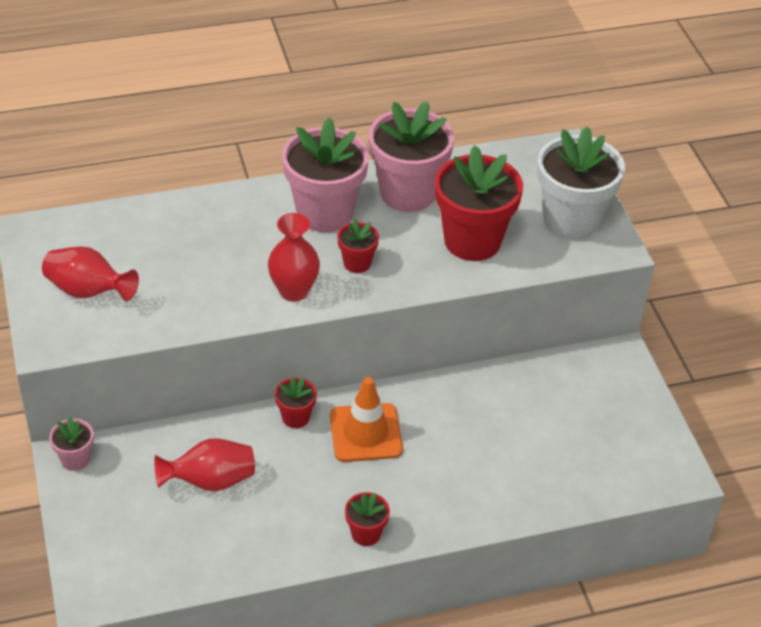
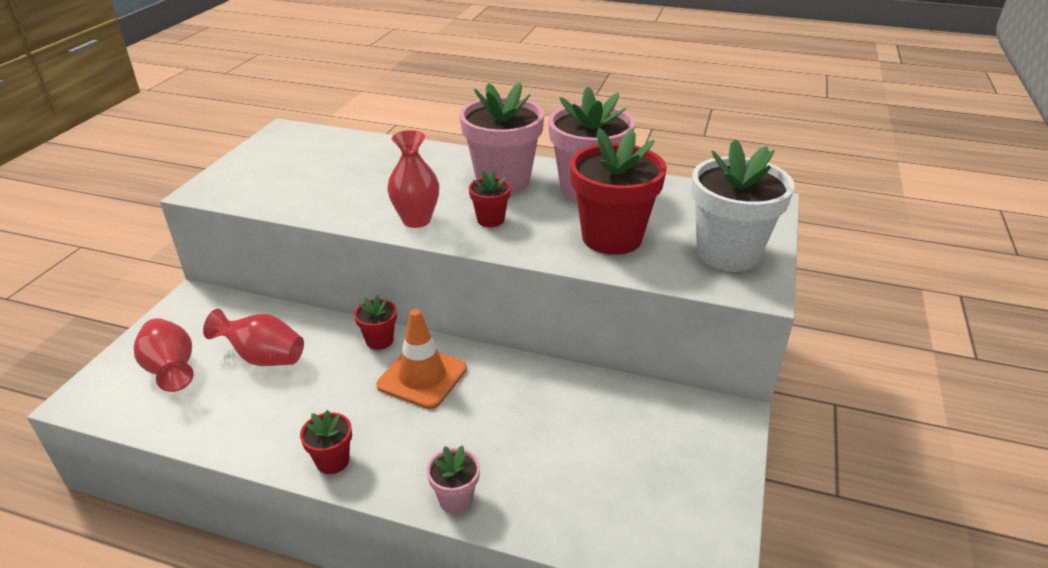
camera: 35 degrees right, 10 degrees down
(75, 459) = (196, 301): pink flower pot -> pink flower pot (456, 498)
(88, 291) = (272, 172): red vase -> red vase (171, 370)

